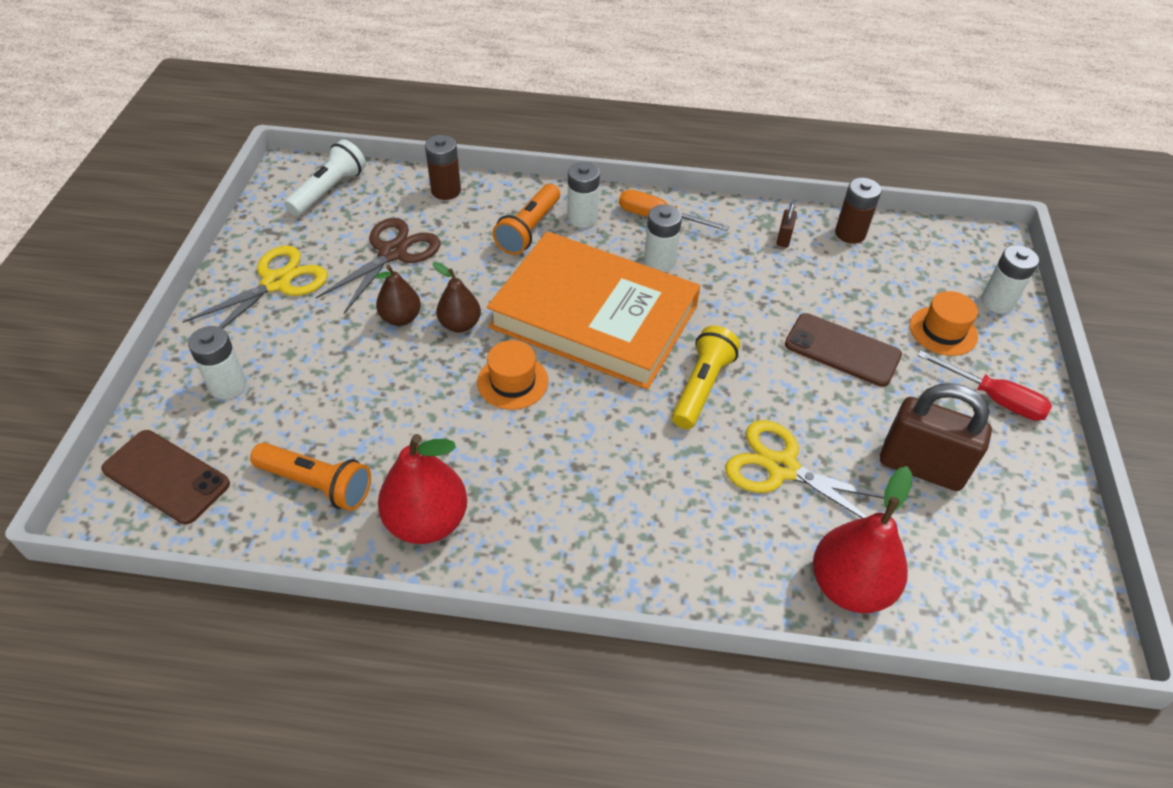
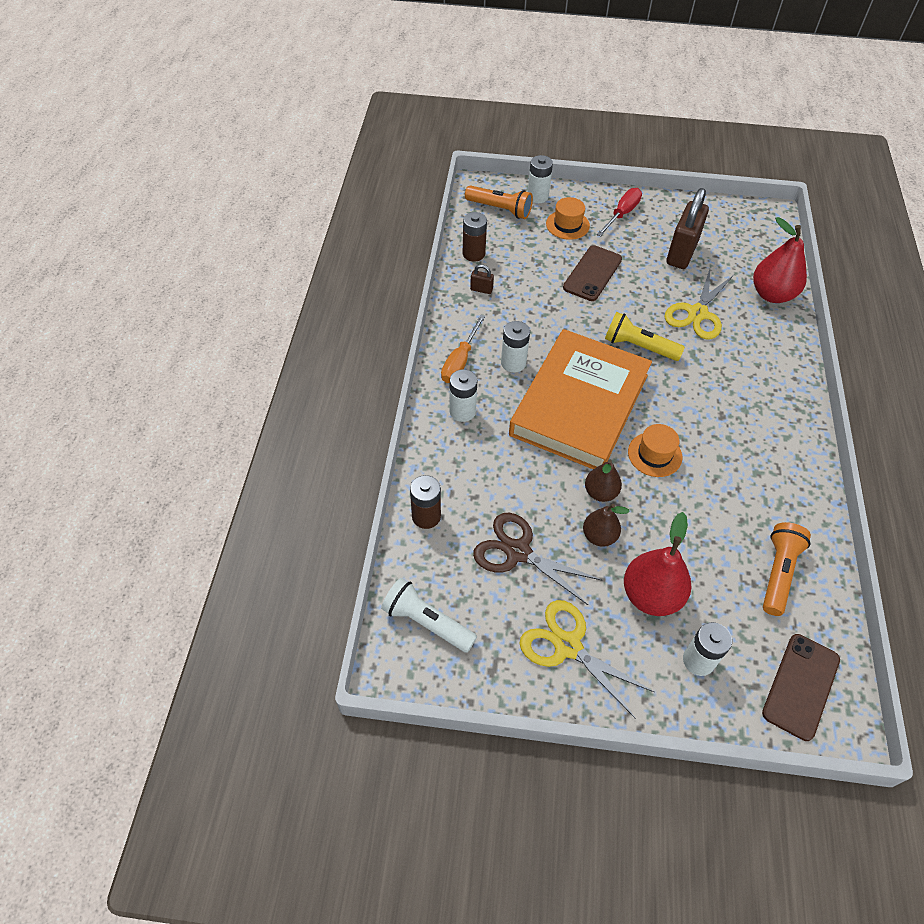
camera: 90 degrees left, 5 degrees up
(427, 521) = (789, 499): red pear -> red pear (651, 595)
(529, 229) = (479, 449): orange flashlight -> orange flashlight (500, 209)

